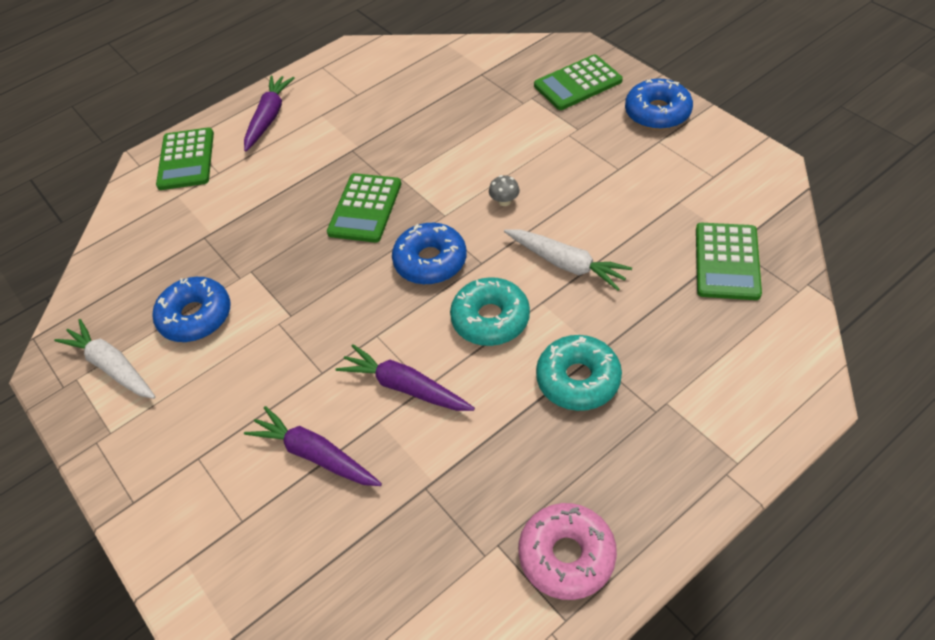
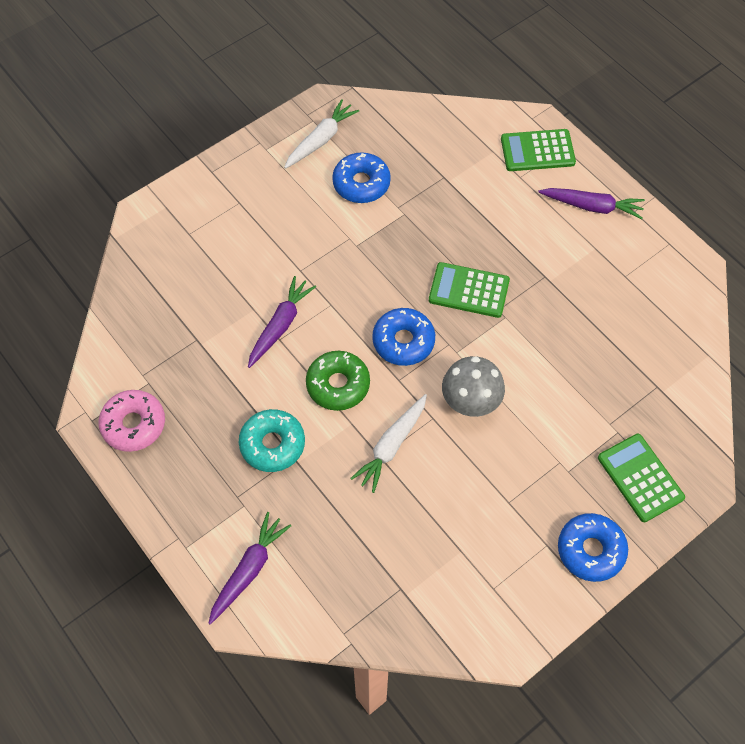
camera: 85 degrees right, 10 degrees up
(315, 455) = (231, 271): purple carrot -> purple carrot (249, 570)
(490, 319) = (338, 385): turquoise donut -> green donut
(504, 201) = (470, 401): grey mushroom -> grey mushroom, size x2.21
(727, 261) = (383, 579): green calculator -> none

